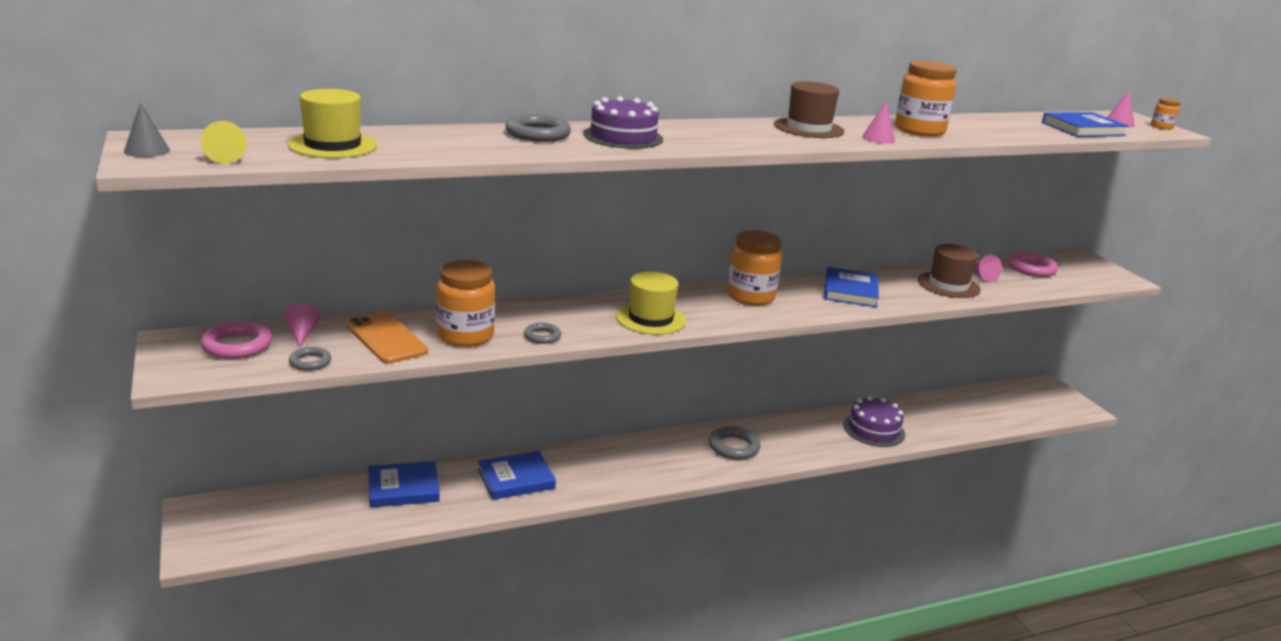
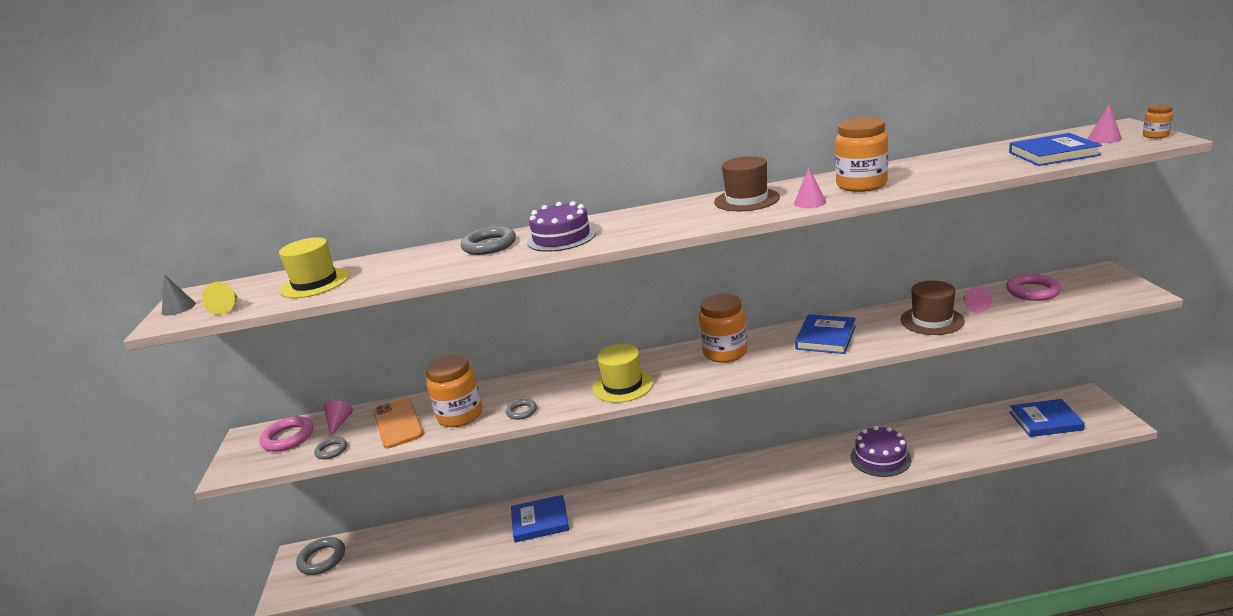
camera: 20 degrees right, 0 degrees up
(403, 488) = (450, 532): blue book -> blue book (1045, 421)
(733, 447) = (738, 482): grey ring -> grey ring (322, 559)

